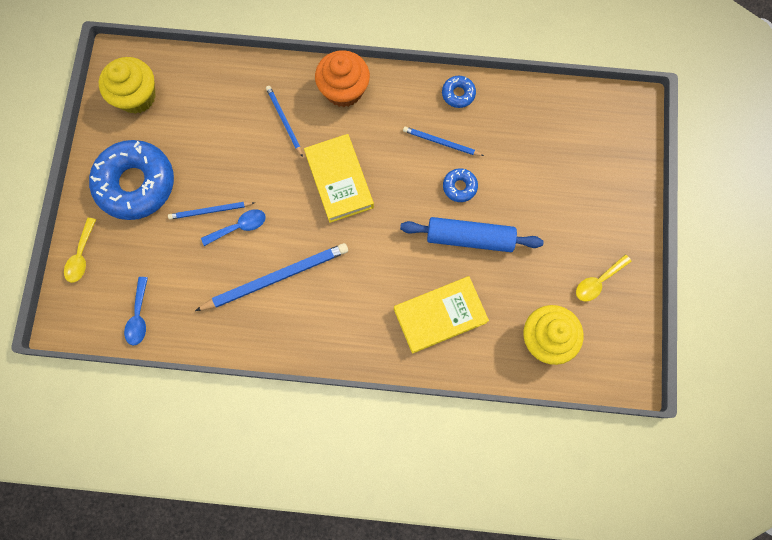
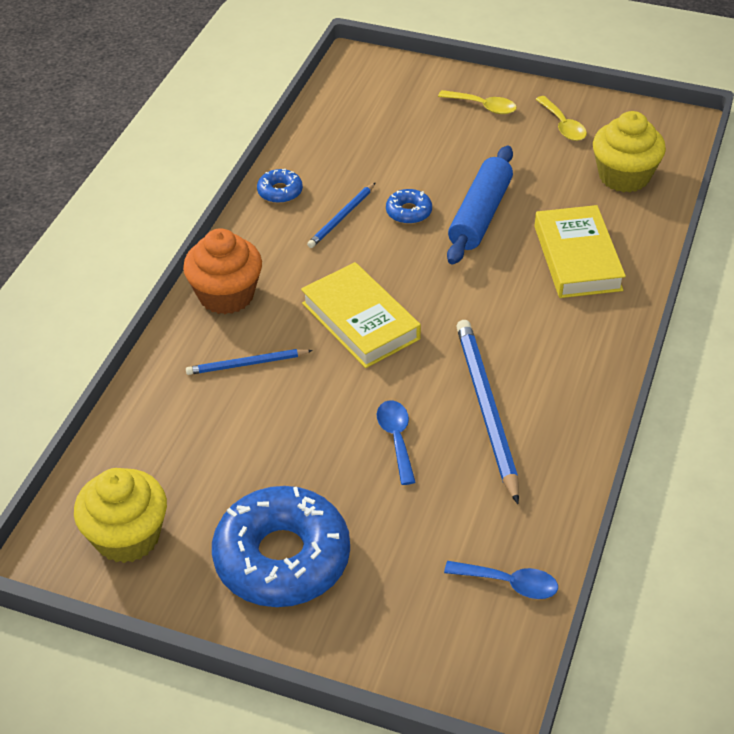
camera: 75 degrees left, 30 degrees down
(81, 255) = (384, 651): yellow spoon -> yellow spoon (483, 106)
(210, 211) = (360, 469): blue pencil -> none
(339, 180) = (360, 321): yellow book -> yellow book turned 60 degrees clockwise

